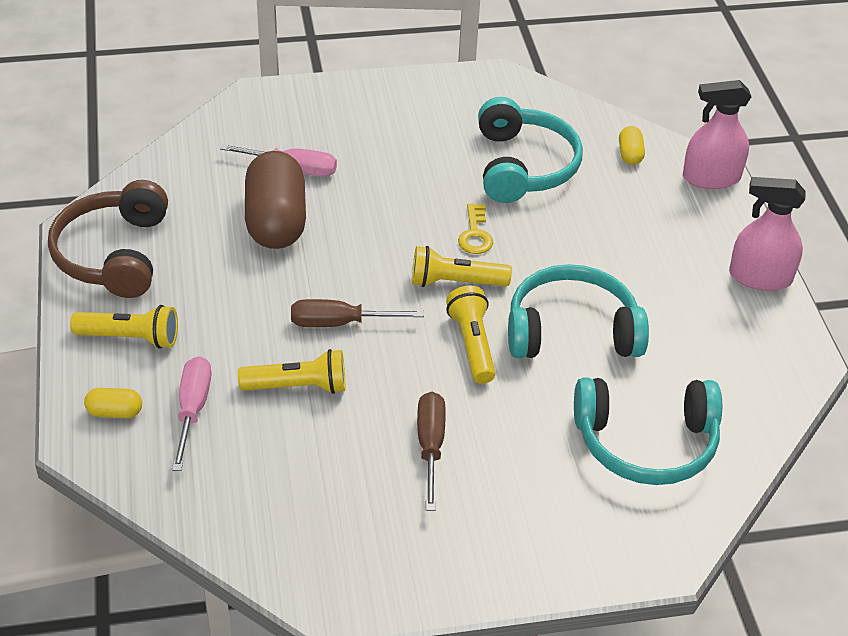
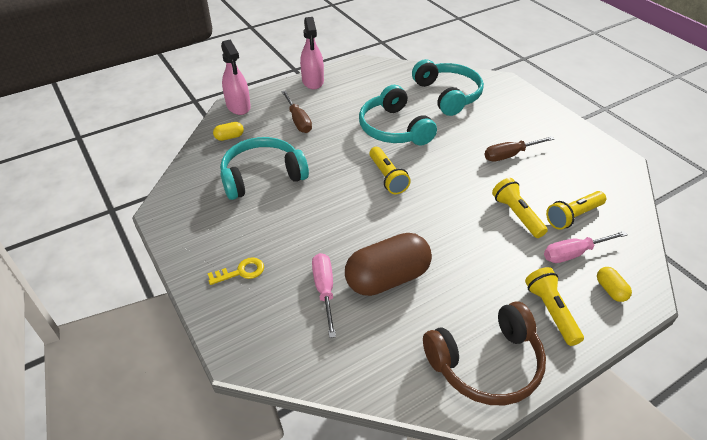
camera: 110 degrees left, 0 degrees up
(339, 323) = (456, 214): brown screwdriver -> brown screwdriver (298, 121)
(472, 344) = (430, 159): yellow flashlight -> yellow flashlight (573, 216)
(475, 234) = (340, 180): yellow key -> yellow key (241, 272)

